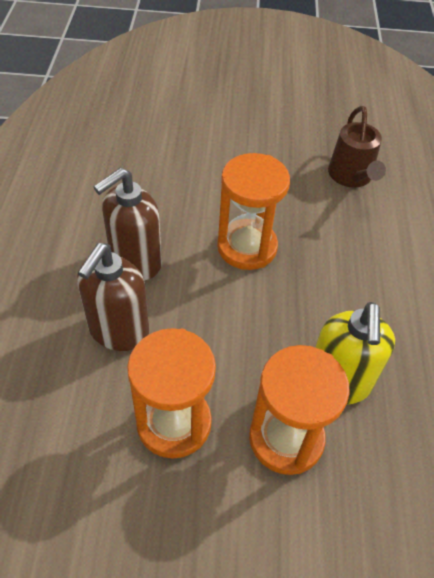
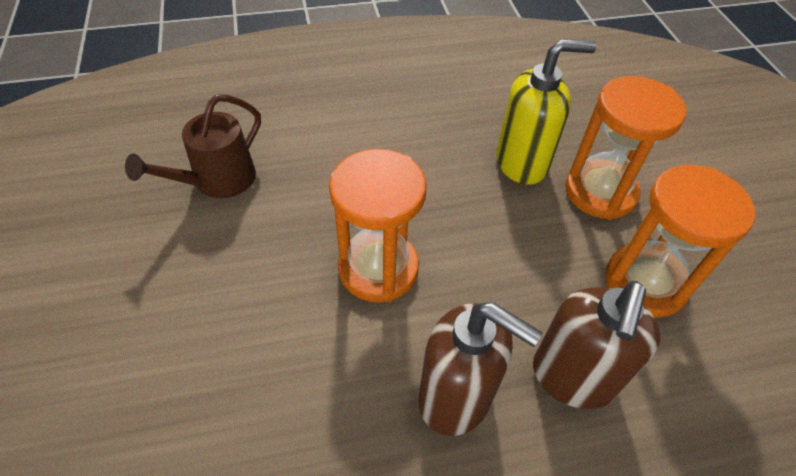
camera: 105 degrees left, 0 degrees up
(118, 331) = (572, 378): brown soap dispenser -> brown soap dispenser turned 105 degrees clockwise
(351, 177) = (217, 181): brown watering can -> brown watering can turned 150 degrees clockwise

